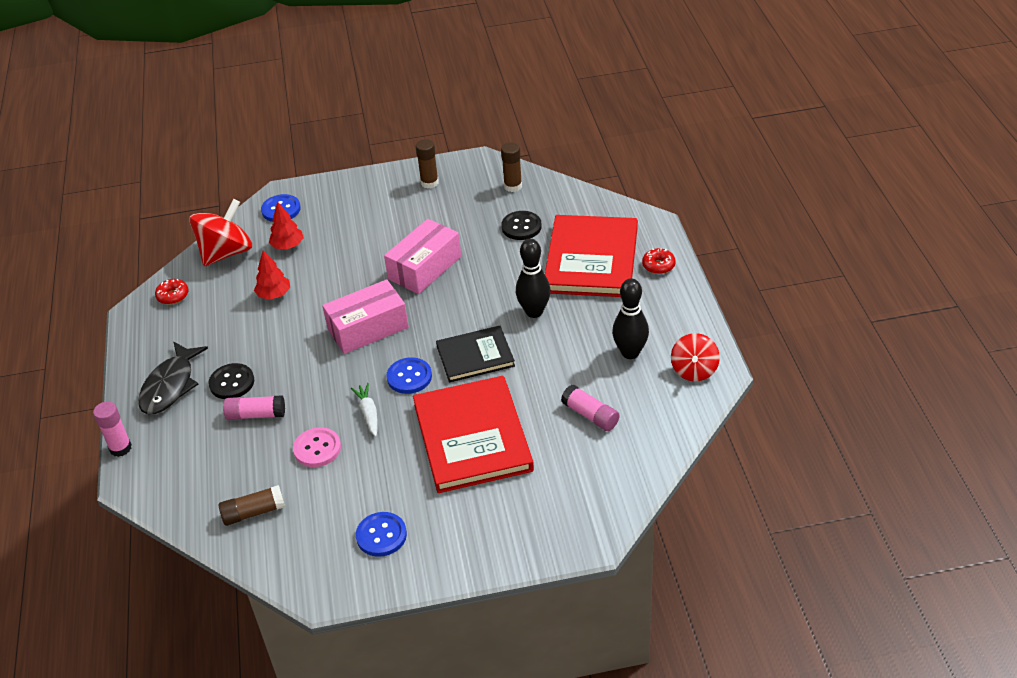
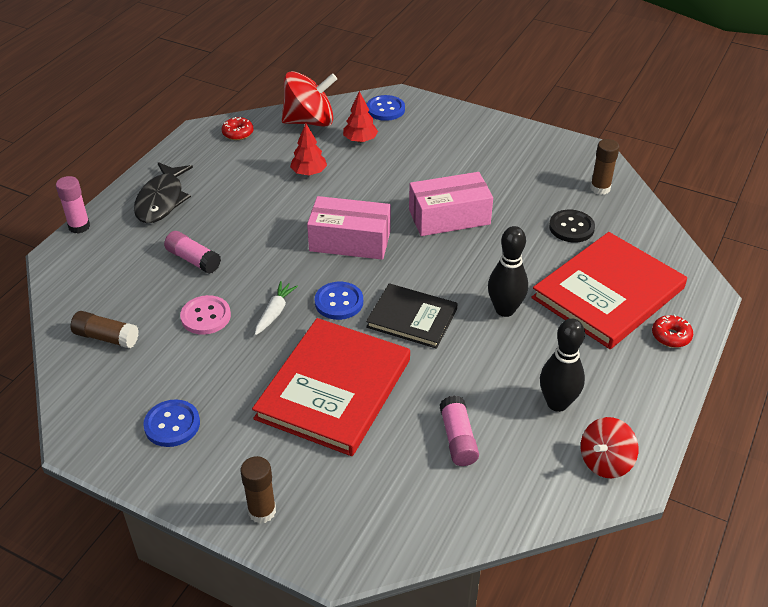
camera: 35 degrees right, 0 degrees up
(170, 386) = (162, 200): black fish -> black fish turned 45 degrees counterclockwise
(232, 383) = (204, 223): black button -> none
(429, 183) = (528, 148): brown glue stick -> brown glue stick (262, 511)

